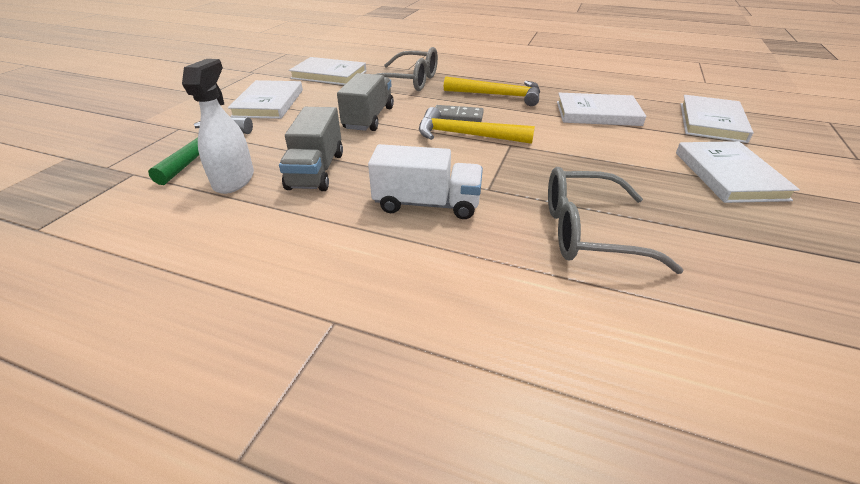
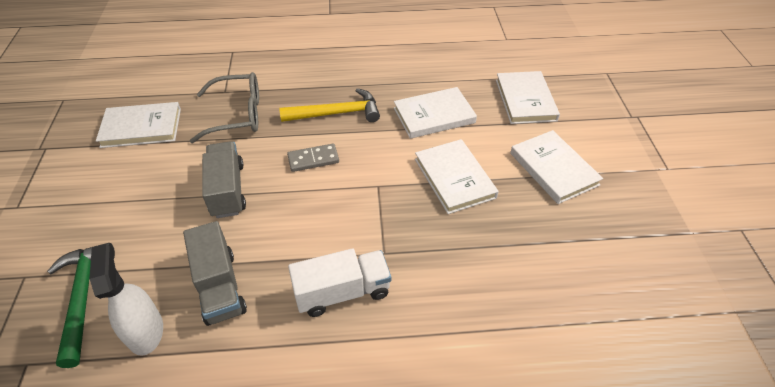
camera: 25 degrees left, 10 degrees up
(269, 103) = (102, 199): white book -> white book (454, 178)
(466, 135) = (333, 185): yellow hammer -> none
(589, 232) = (477, 275): grey glasses -> none

